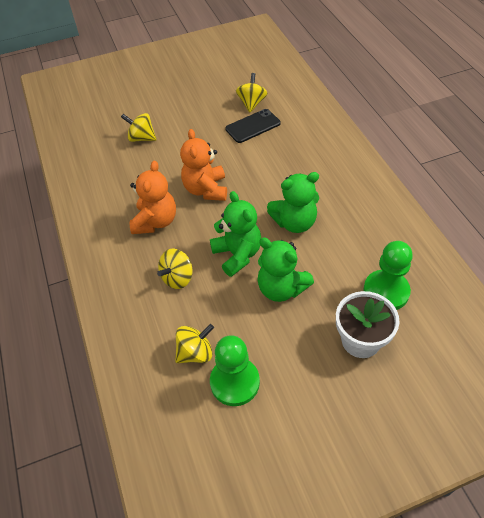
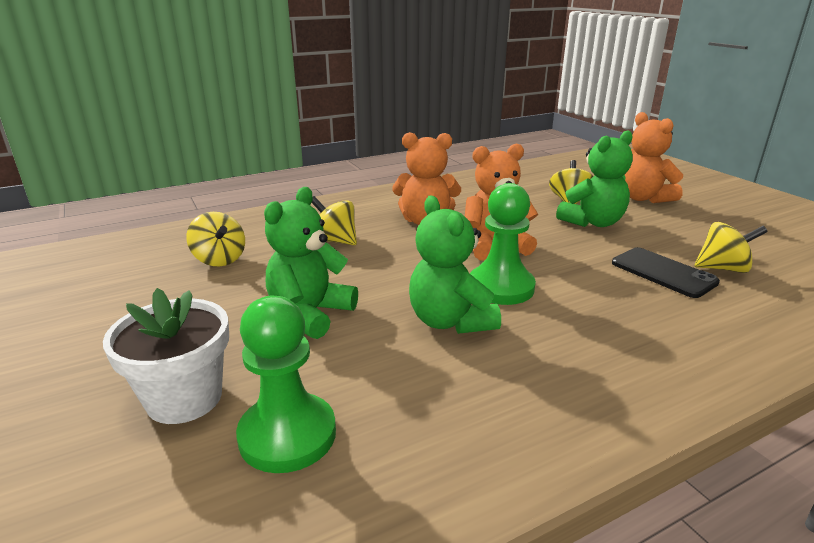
camera: 80 degrees right, 25 degrees down
(147, 102) = (643, 198): none -> orange teddy bear
(235, 382) = (164, 286): green pawn -> green pawn (501, 287)
(237, 254) = (375, 276): green teddy bear -> green teddy bear (592, 222)

